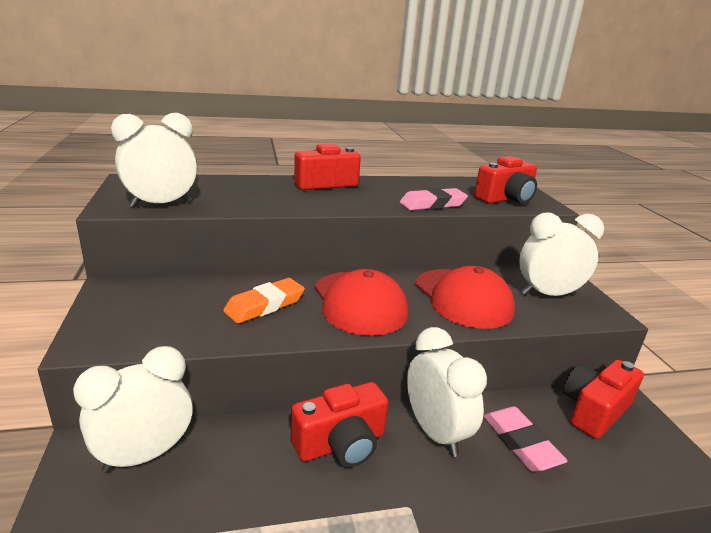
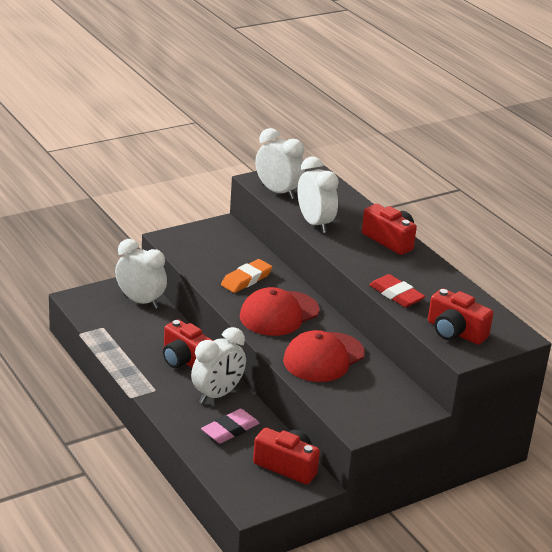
camera: 70 degrees right, 5 degrees up
(265, 305) = (246, 279): orange eraser -> orange eraser turned 75 degrees counterclockwise
(433, 204) = (396, 295): pink eraser -> red eraser
(547, 294) = (366, 400): white clock -> white clock (315, 224)

